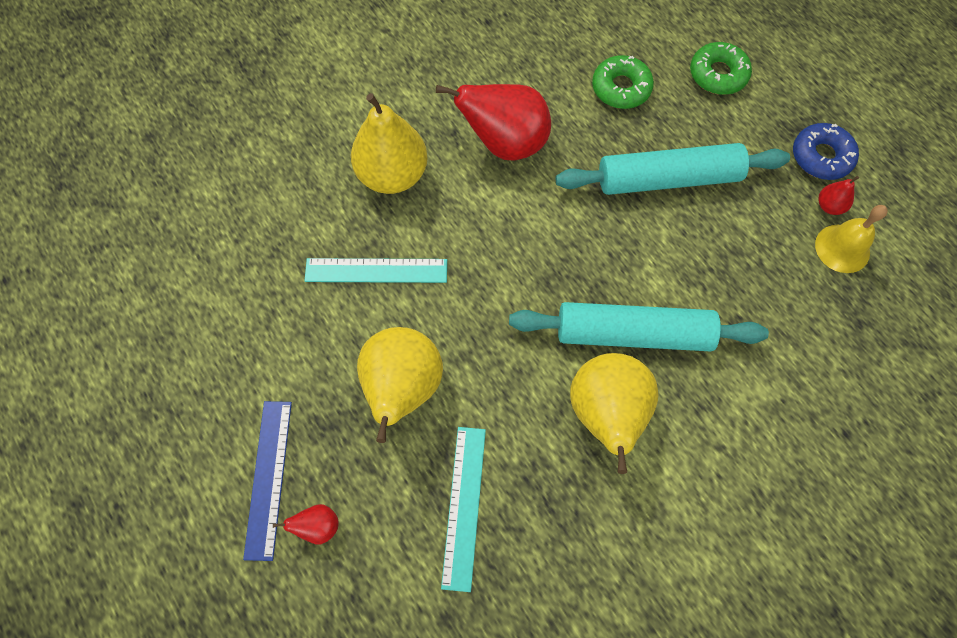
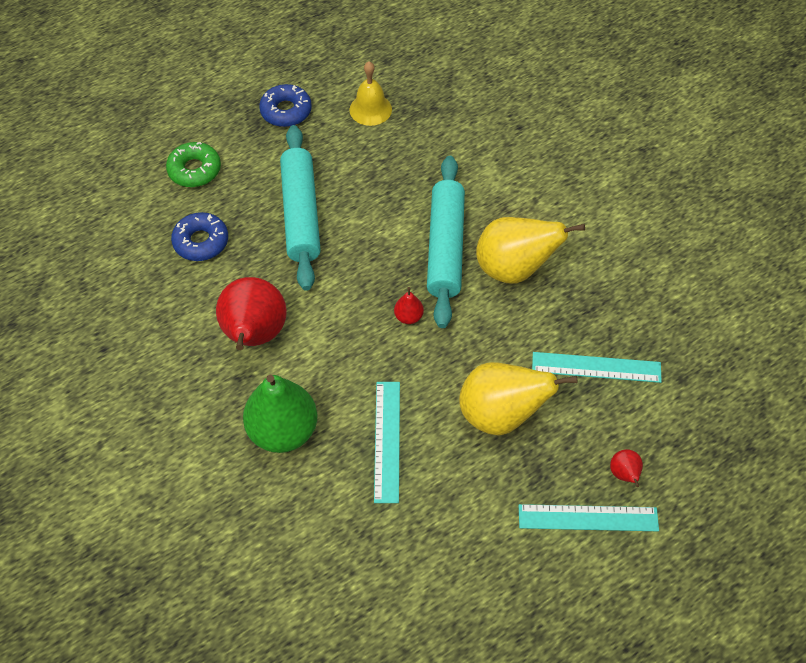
camera: 90 degrees left, 10 degrees down
(268, 478) = (588, 518): blue ruler -> turquoise ruler
(392, 175) = (283, 431): yellow pear -> green pear
(621, 88) = (201, 242): green donut -> blue donut
(829, 206) = (332, 112): red pear -> red pear (408, 317)

